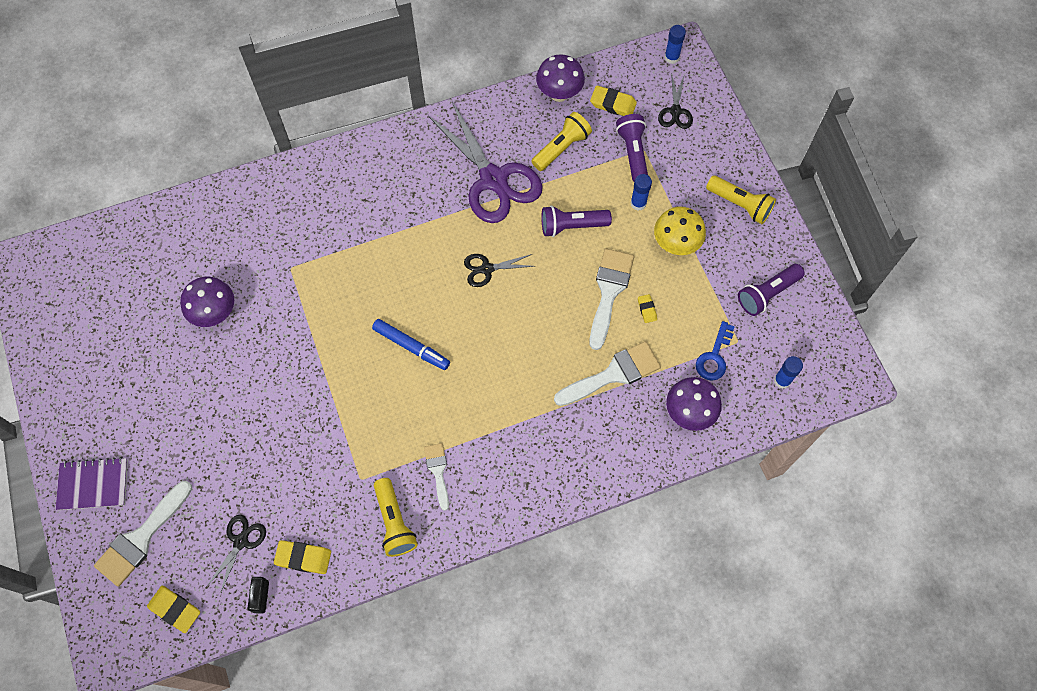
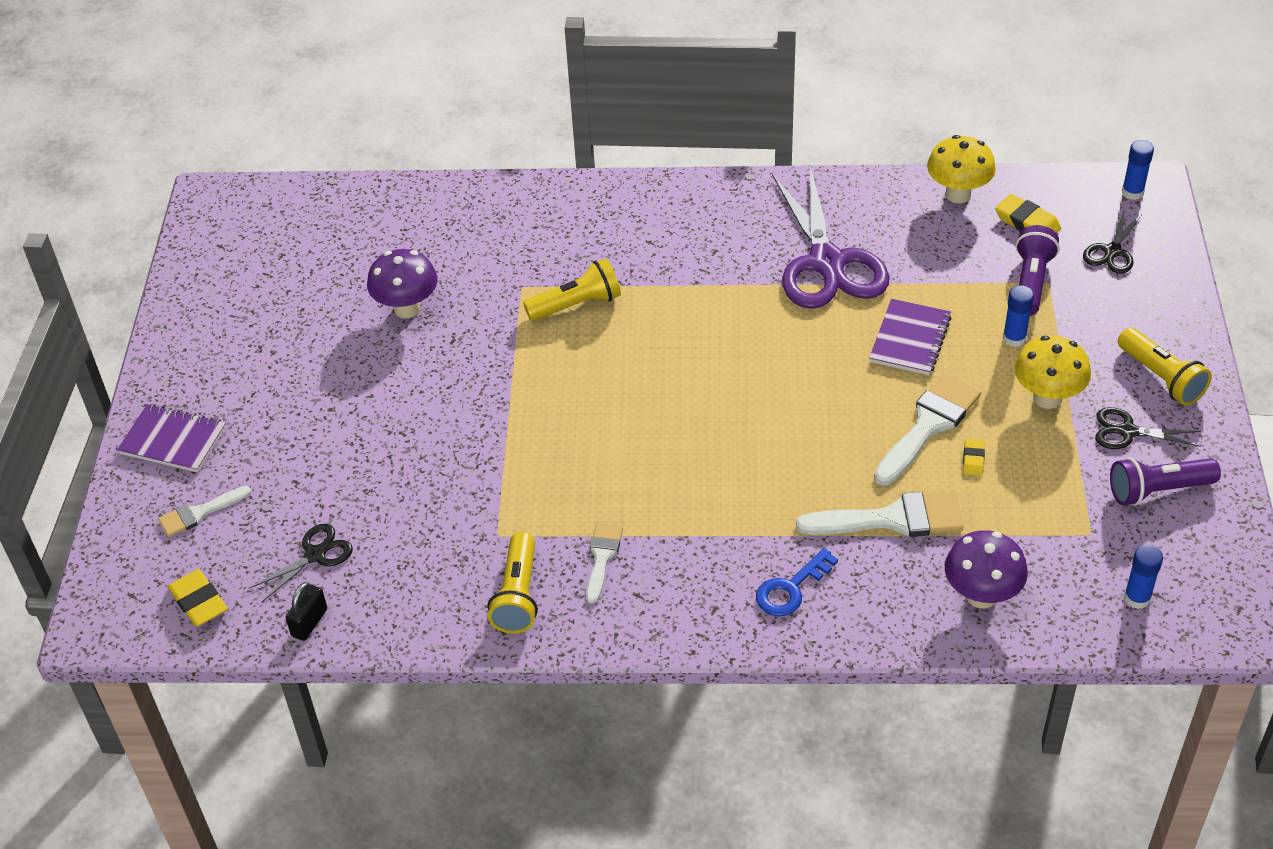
camera: 25 degrees right, 20 degrees down
(141, 538) = (199, 513): white brush -> white brush, size x0.59
(303, 558) = (383, 597): yellow eraser -> none
(411, 347) = (633, 411): blue marker -> none
(486, 269) = (772, 355): black scissors -> black scissors (1127, 431)
(559, 94) = (958, 194): purple mushroom -> yellow mushroom
(561, 148) = (934, 252): yellow flashlight -> yellow flashlight (576, 305)
(572, 226) = (910, 339): purple flashlight -> purple notebook
(714, 357) = (1047, 541): blue key -> blue key (791, 589)

